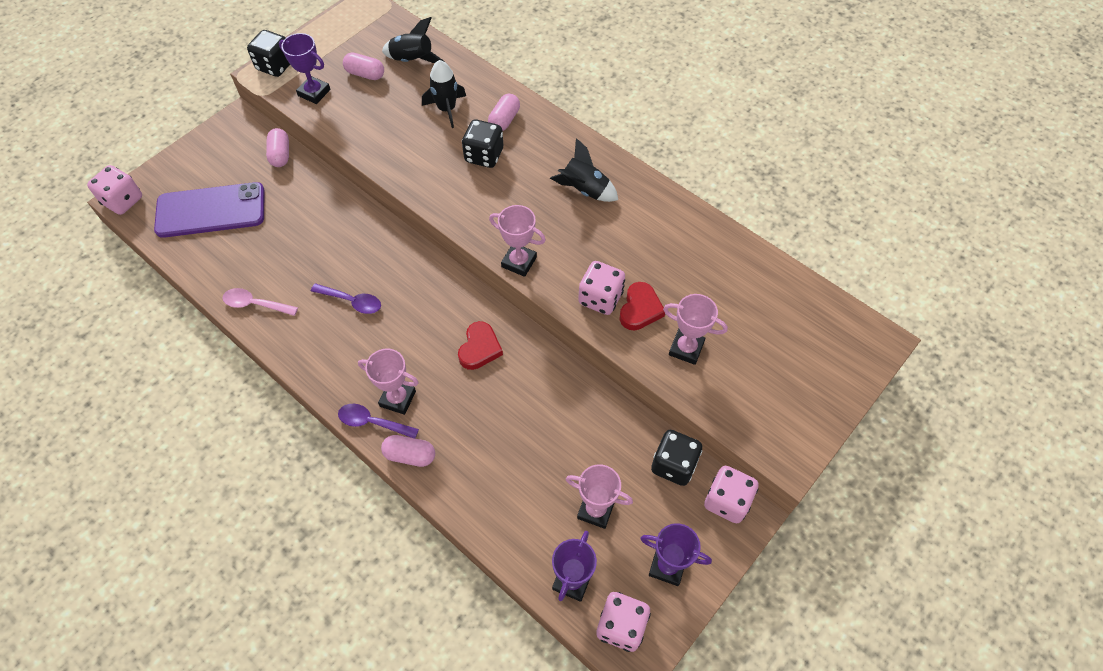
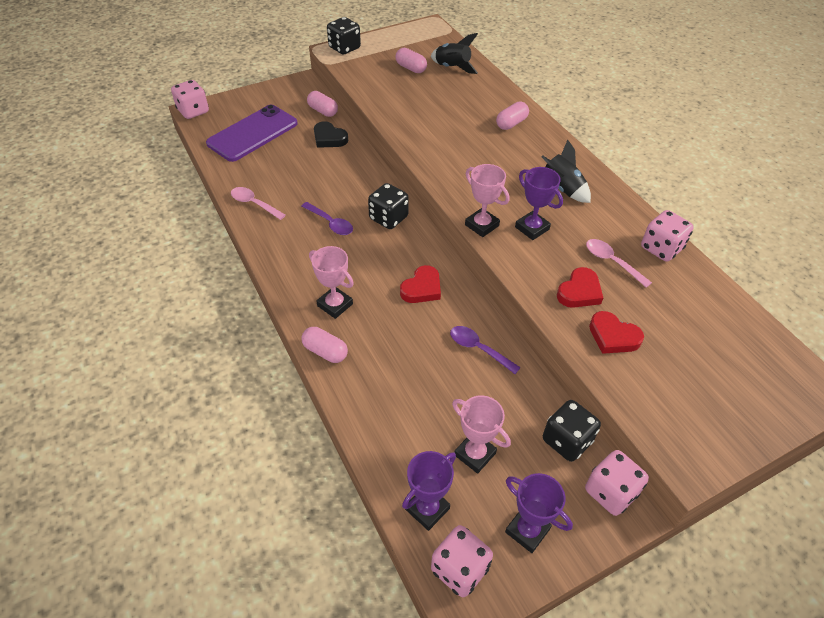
camera: 20 degrees right, 10 degrees down
(211, 210) = (253, 133): purple phone -> purple phone turned 60 degrees counterclockwise
(280, 154) = (323, 111): pink capsule -> pink capsule turned 60 degrees counterclockwise
(303, 190) = (329, 138): none -> black heart
(314, 92) = (365, 71): purple trophy -> purple trophy (532, 228)
(372, 422) = (305, 316): purple spoon -> purple spoon (478, 349)
(446, 109) = (466, 105): black rocket -> none
(484, 155) = (483, 143): black dice -> black dice (388, 218)
(600, 298) = (545, 272): pink dice -> pink dice (661, 248)
(660, 264) = (612, 262): none -> pink spoon
(686, 348) = (613, 336): pink trophy -> red heart

